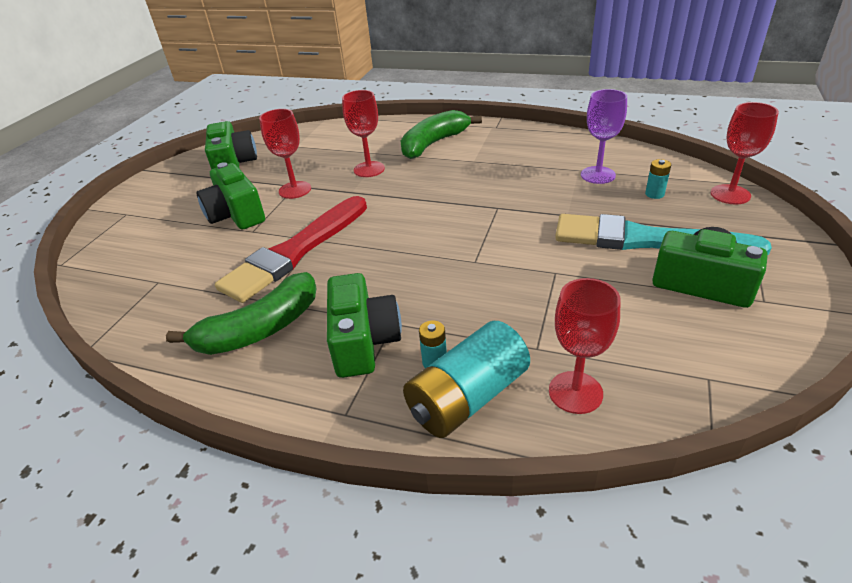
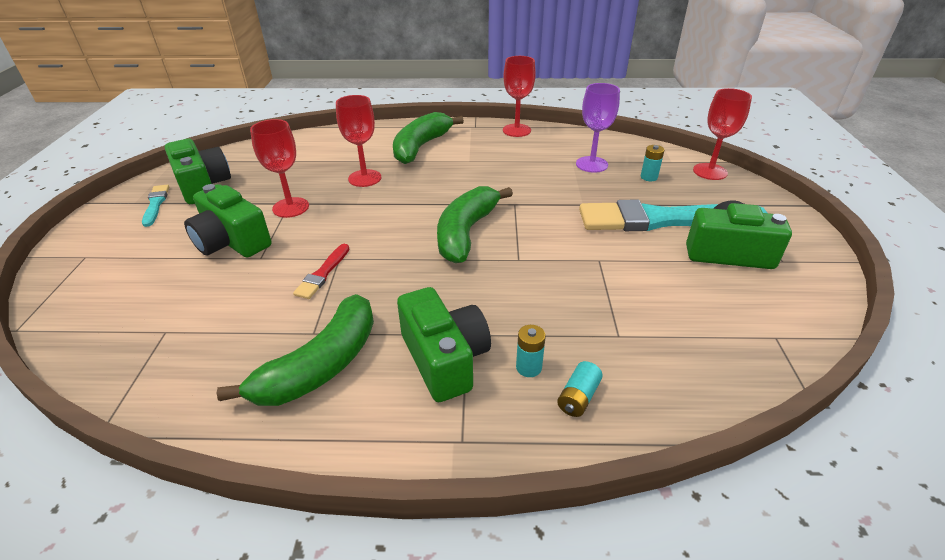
camera: 20 degrees left, 0 degrees up
(192, 176) = (155, 204): none -> turquoise brush
(296, 251) = (323, 273): red brush -> red brush, size x0.42
(437, 230) = (466, 232): none -> green banana
(467, 397) = (578, 397): turquoise battery -> turquoise battery, size x0.43
(575, 392) = (674, 372): red goblet -> red goblet (516, 130)

